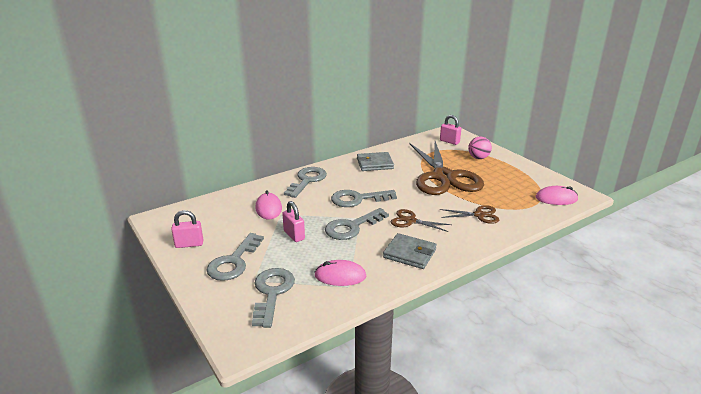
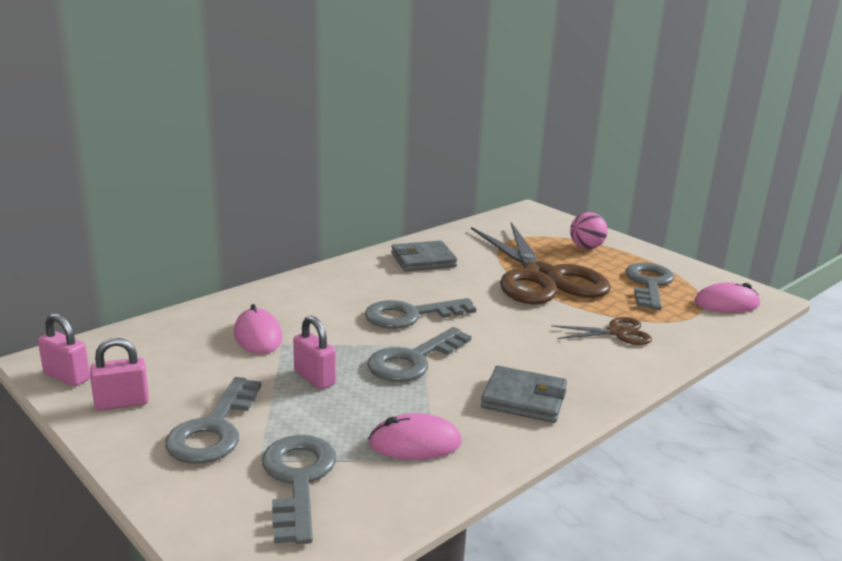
camera: 10 degrees left, 5 degrees down
(307, 180) = (315, 289): grey key -> grey key (649, 284)
(410, 221) = (509, 346): brown scissors -> none
(449, 141) = (533, 225): pink padlock -> pink padlock (67, 377)

